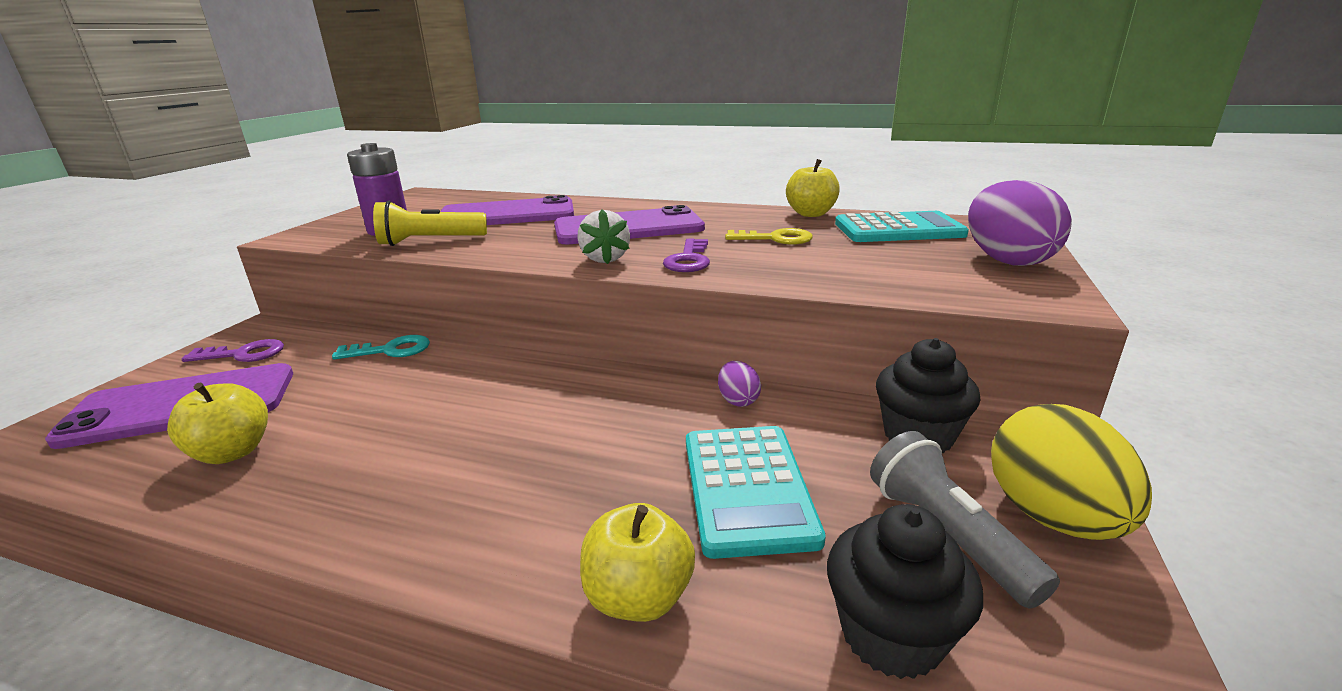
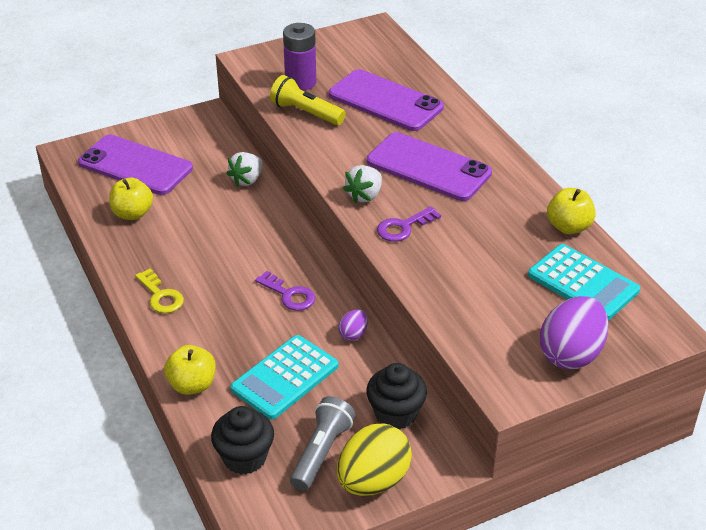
camera: 45 degrees right, 15 degrees up
(243, 354) = (184, 137): purple key -> purple key (289, 295)
(391, 350) = (247, 180): turquoise key -> white strawberry
(775, 239) = (488, 239): yellow key -> yellow key (161, 296)

